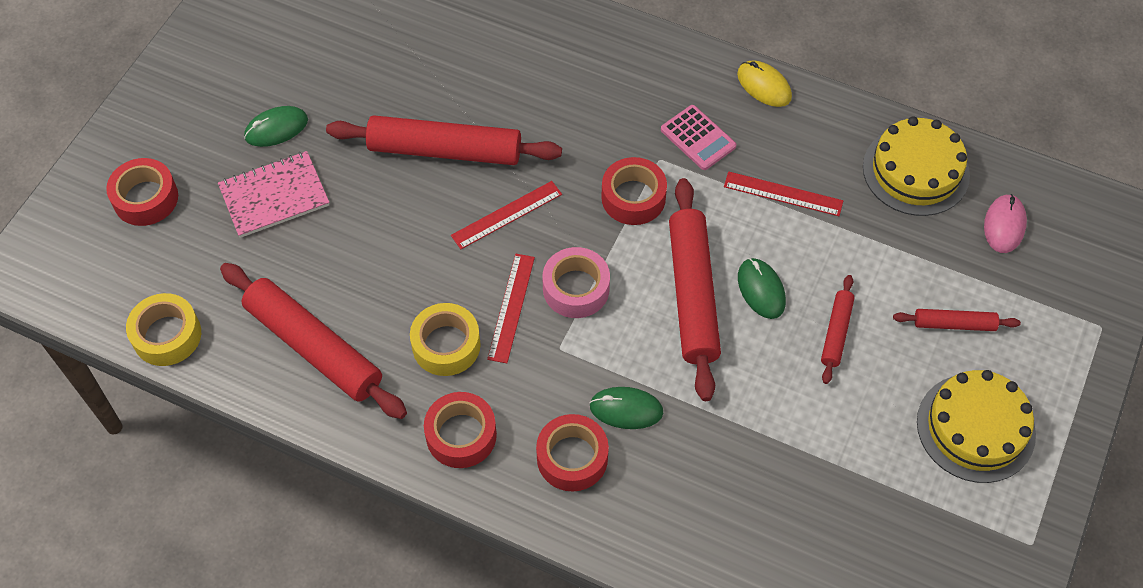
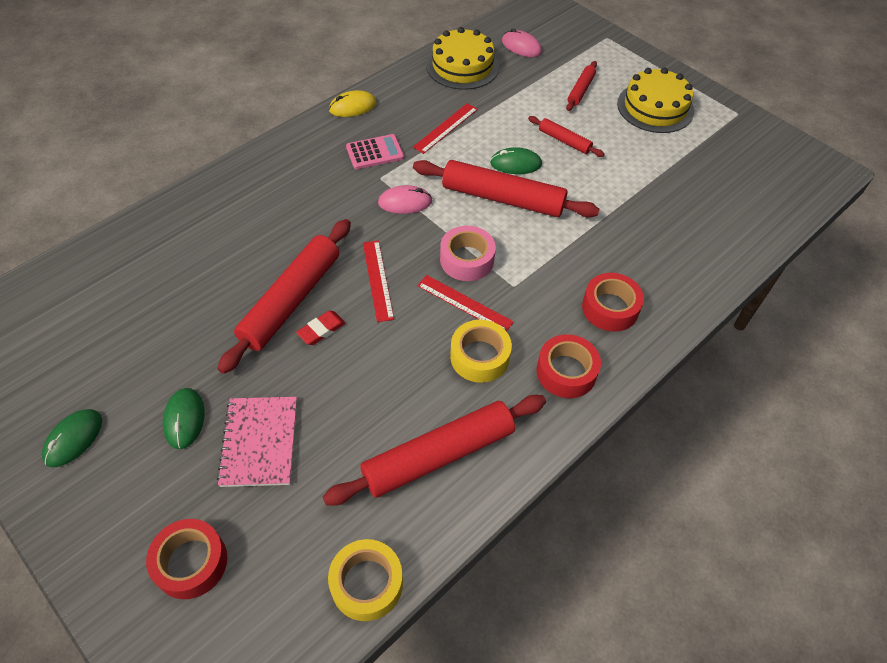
camera: 70 degrees left, 5 degrees down
(419, 191) = (321, 330): none -> red eraser
(626, 409) = (581, 264): green mouse -> green mouse (73, 439)
(633, 197) = (405, 202): red tape -> pink mouse

